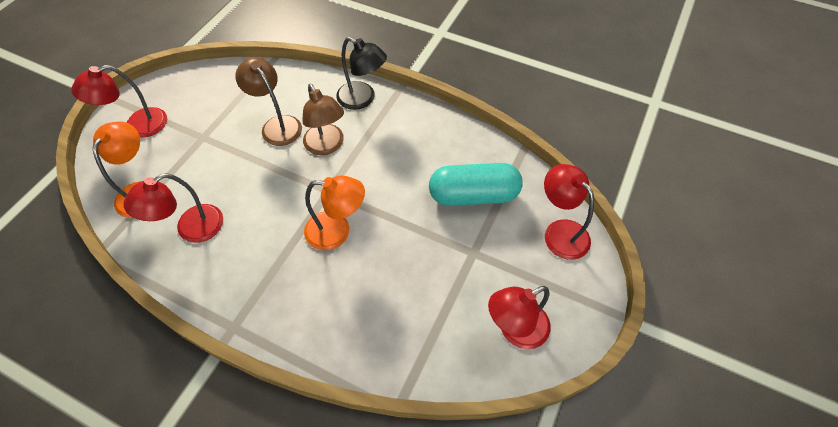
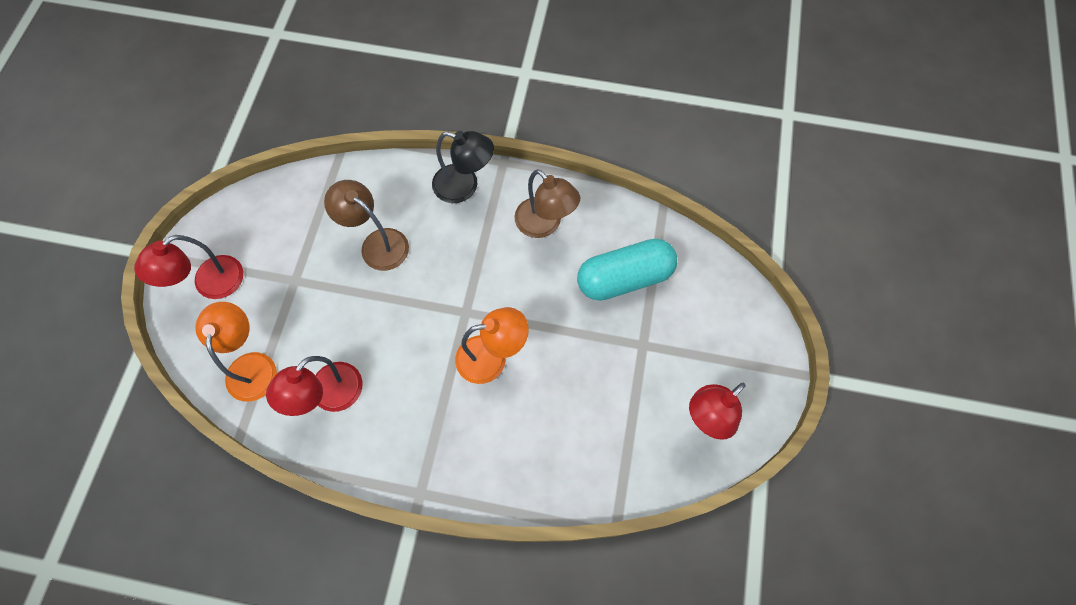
camera: 15 degrees left, 10 degrees up
(327, 146) = (444, 257): brown lamp -> brown lamp (545, 225)
(560, 231) = (725, 298): red lamp -> none

